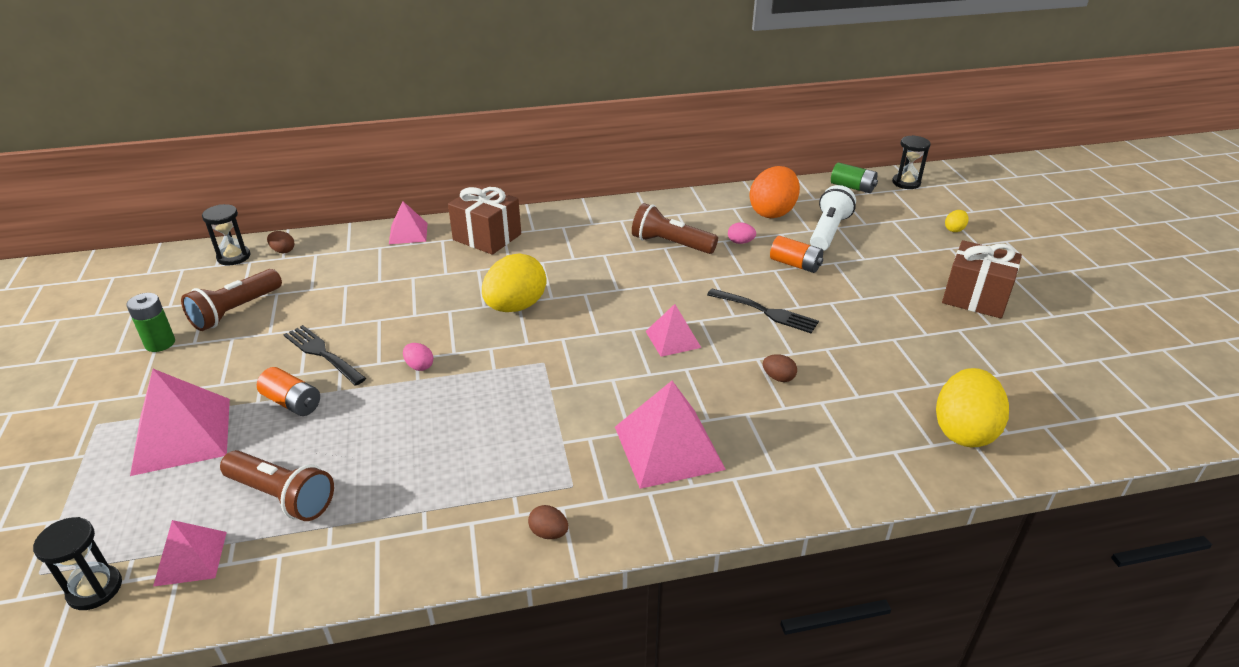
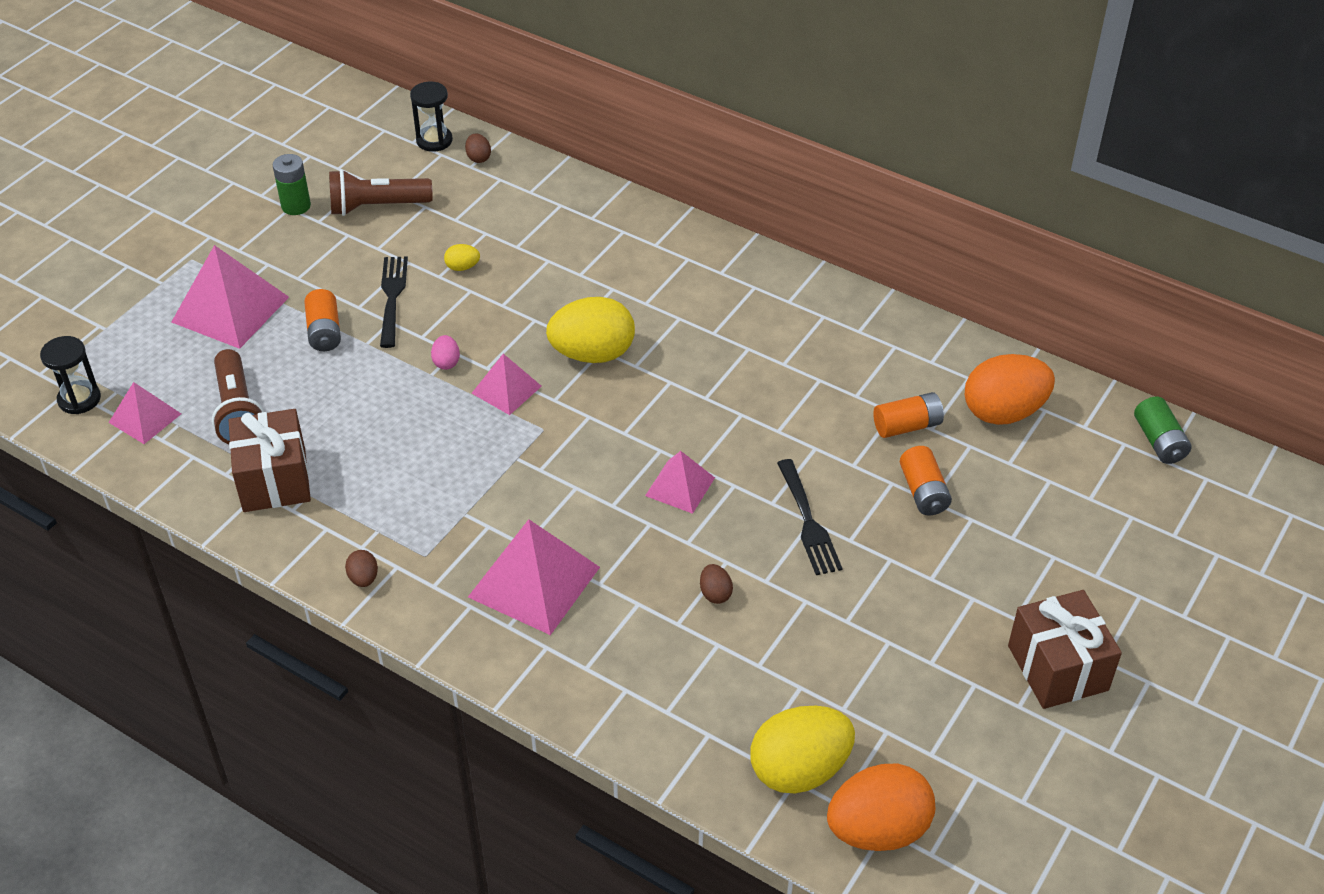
camera: 45 degrees right, 10 degrees up
(408, 233) = (603, 203): pink pyramid -> pink pyramid (506, 389)
(487, 237) = (667, 254): brown gift -> brown gift (274, 480)
(670, 244) = (831, 379): brown flashlight -> none
(740, 242) = (907, 426): pink egg -> orange battery
(828, 231) = (1028, 478): white flashlight -> none
(906, 183) = (1242, 480): black hourglass -> none
(954, 229) = (1188, 579): yellow egg -> yellow egg (462, 267)
(1043, 429) = (878, 830): none -> orange egg

